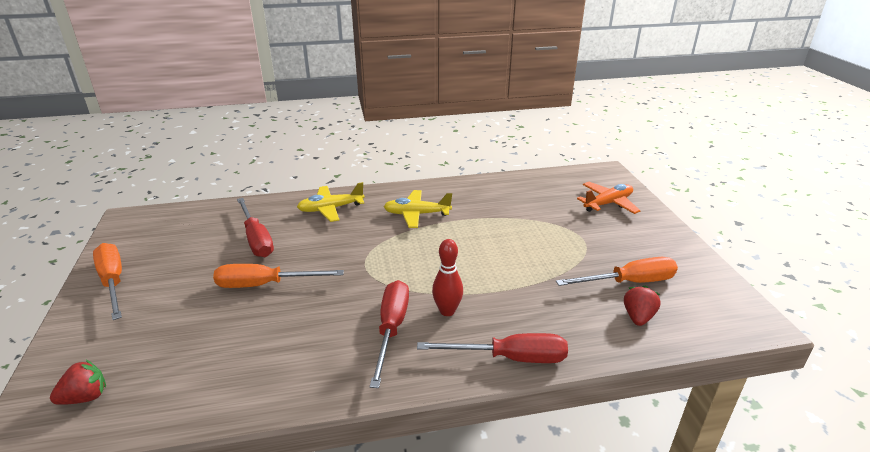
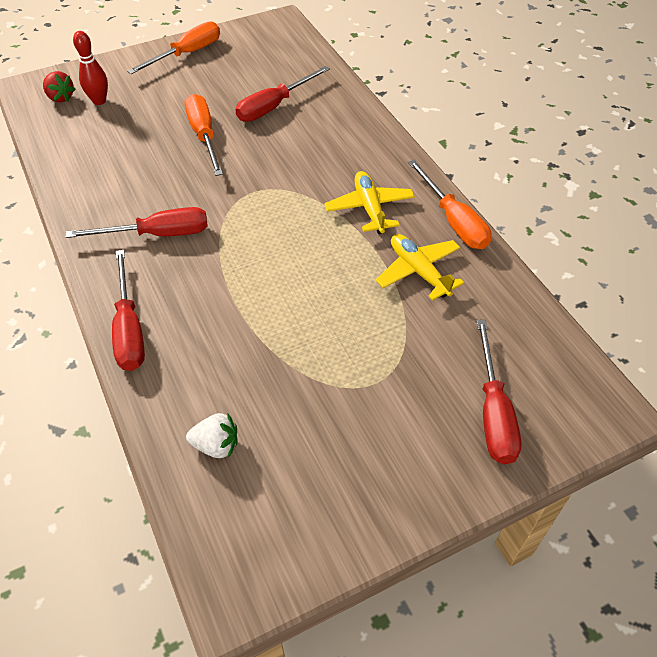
camera: 75 degrees right, 20 degrees up
(331, 209) = (351, 138): yellow plane -> yellow plane (418, 271)
(447, 311) = (192, 269): red bowling pin -> red bowling pin (99, 101)
(608, 203) = (493, 412): orange plane -> red screwdriver
(629, 282) = (287, 437): orange screwdriver -> orange screwdriver (453, 221)
(638, 317) = (216, 445): red strawberry -> white strawberry

